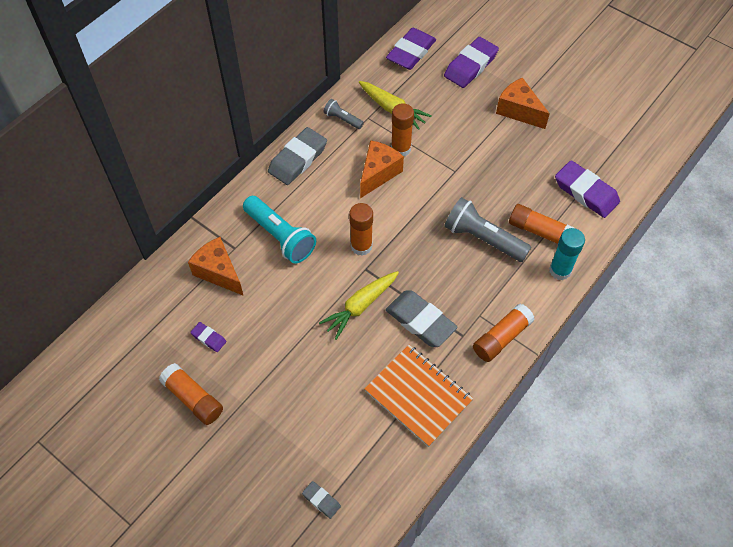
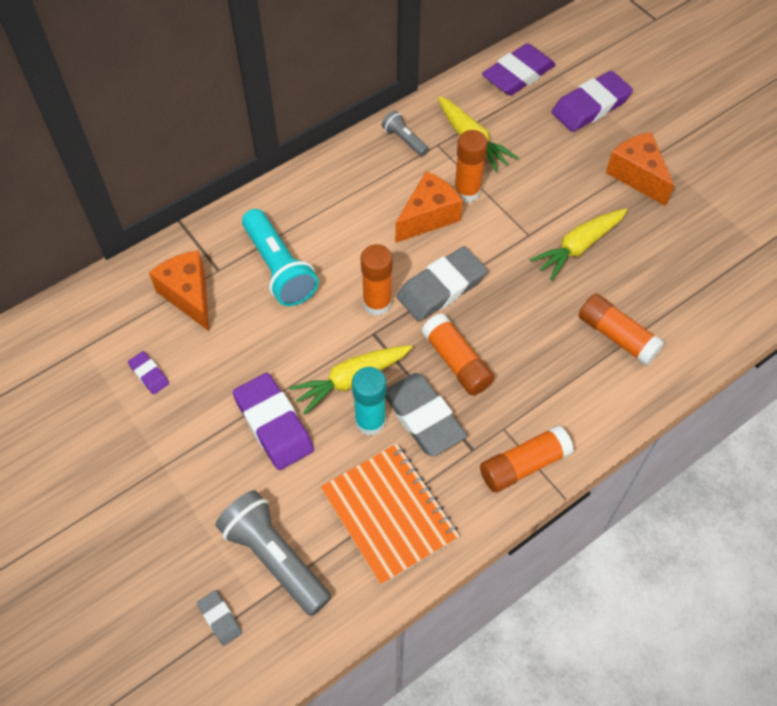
camera: 15 degrees right, 0 degrees up
(193, 398) = (105, 445): orange glue stick -> orange glue stick (456, 362)
(297, 159) = (332, 177): grey eraser -> grey eraser (441, 288)
(483, 238) = (538, 329): grey flashlight -> grey flashlight (274, 558)
(493, 172) = (579, 247): none -> yellow carrot
(560, 270) = (630, 395): turquoise glue stick -> turquoise glue stick (370, 421)
(585, 192) = (697, 300): purple eraser -> purple eraser (273, 424)

